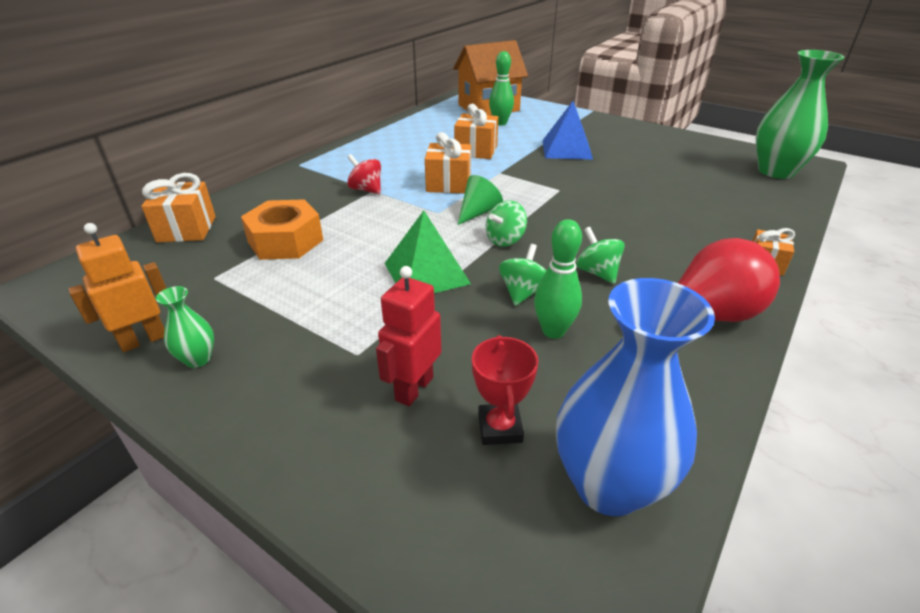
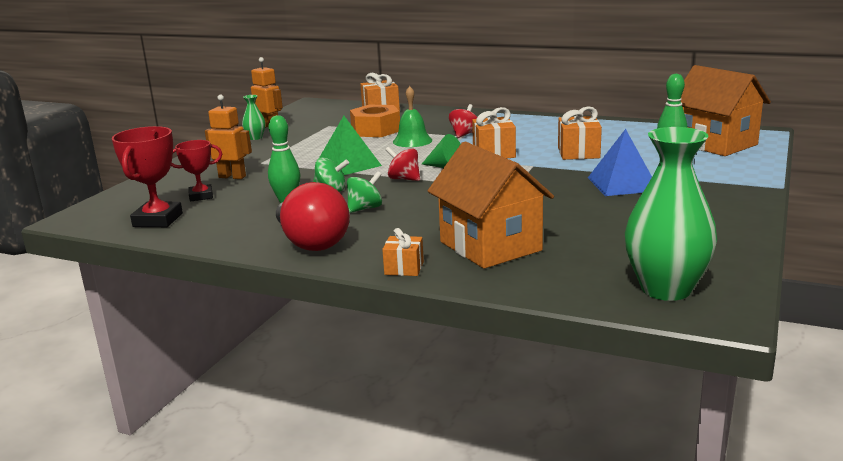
camera: 80 degrees right, 15 degrees down
(362, 221) = (412, 141): none -> green bell
(414, 388) = (232, 177): red robot -> orange robot
(505, 240) = (404, 179): green spinning top -> red spinning top
(608, 485) = (158, 220): blue vase -> red trophy
(706, 218) = (490, 246): none -> orange house

